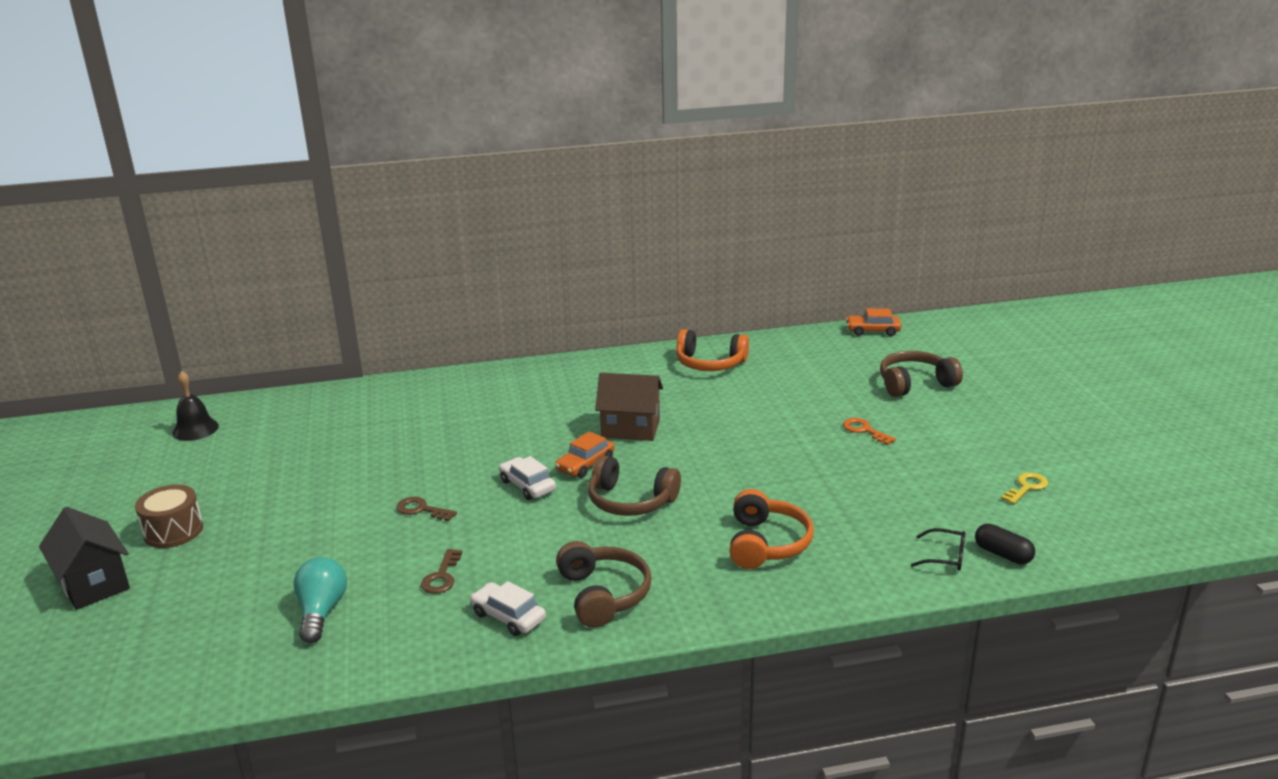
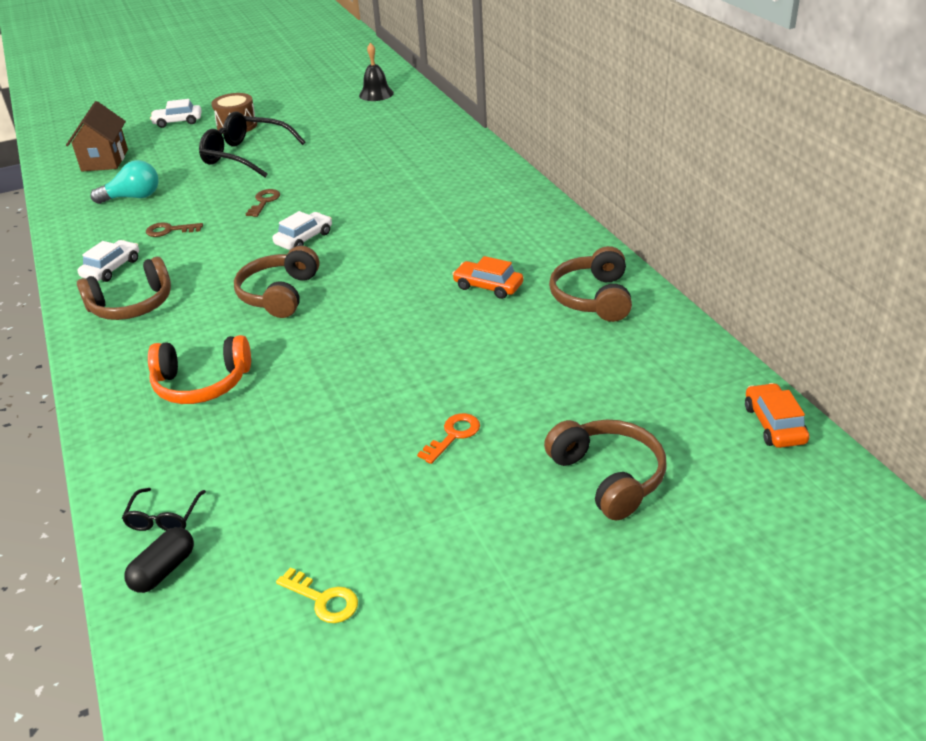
camera: 80 degrees right, 10 degrees up
(94, 584) = (178, 121): black house -> white car
(279, 523) = (245, 155): none -> black glasses
(585, 464) = (344, 259): orange car -> orange car (488, 286)
(630, 429) = (419, 272): brown house -> brown house (105, 160)
(710, 363) = (593, 298): orange headphones -> brown headphones

